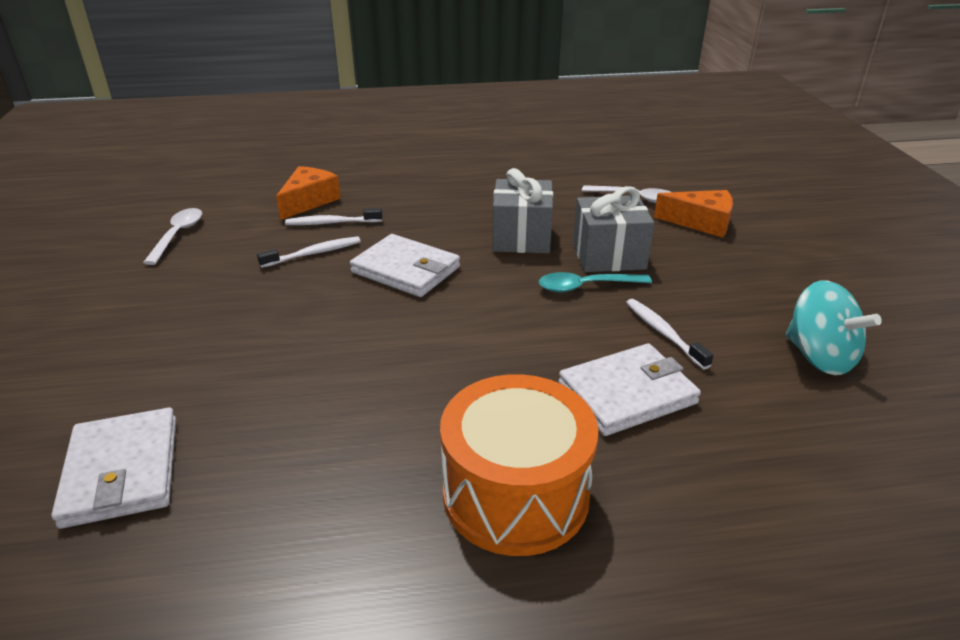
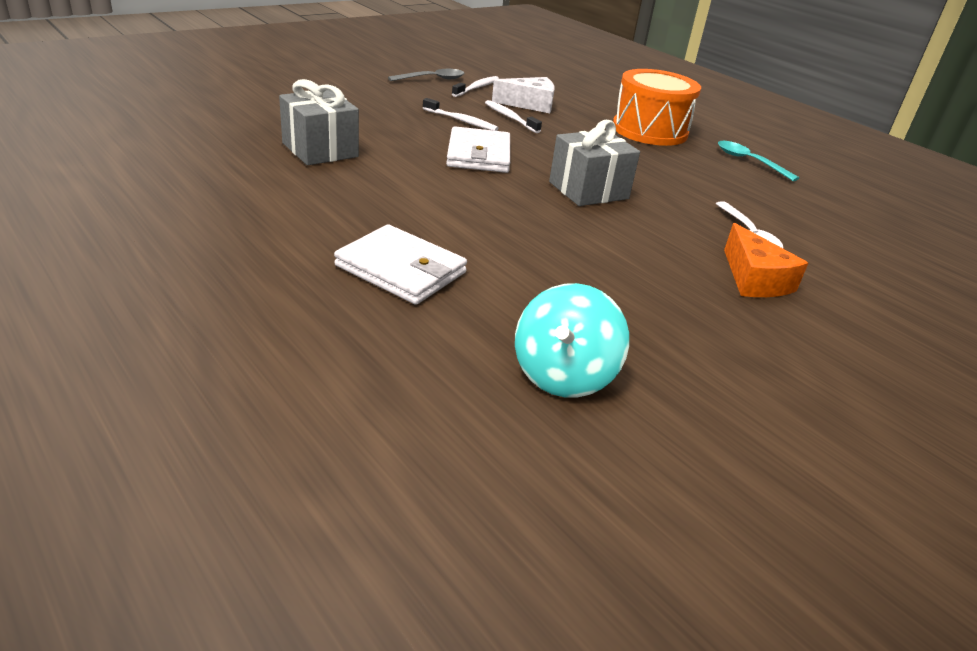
camera: 55 degrees right, 0 degrees up
(122, 471) = (194, 122): white wallet -> none
(178, 235) = (432, 79): white spoon -> grey spoon
(309, 201) = (530, 104): orange cheese -> white cheese
(515, 494) = (245, 239): orange drum -> orange drum (649, 130)
(586, 286) = (544, 230): turquoise spoon -> turquoise spoon (749, 161)
(608, 256) = (612, 235): grey gift -> grey gift (320, 150)
(663, 333) = (510, 277): white toothbrush -> white toothbrush (477, 88)

